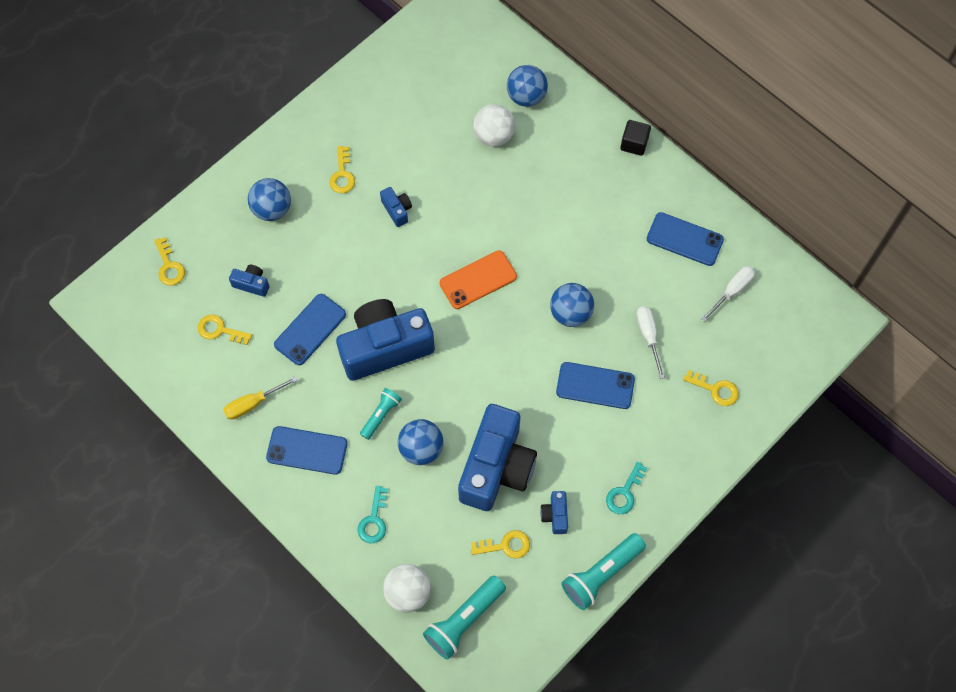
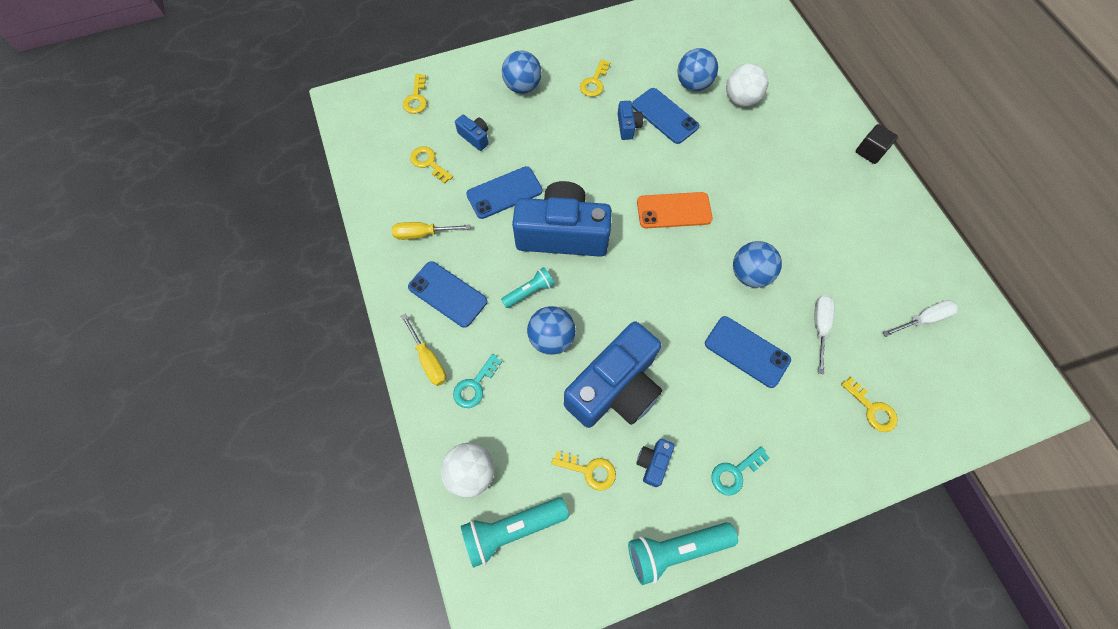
camera: 25 degrees right, 0 degrees up
(321, 516) = (428, 359): none -> yellow screwdriver
(526, 97) = (783, 79): blue ball -> blue ball (693, 84)
(684, 239) = (890, 252): blue phone -> blue phone (664, 116)

